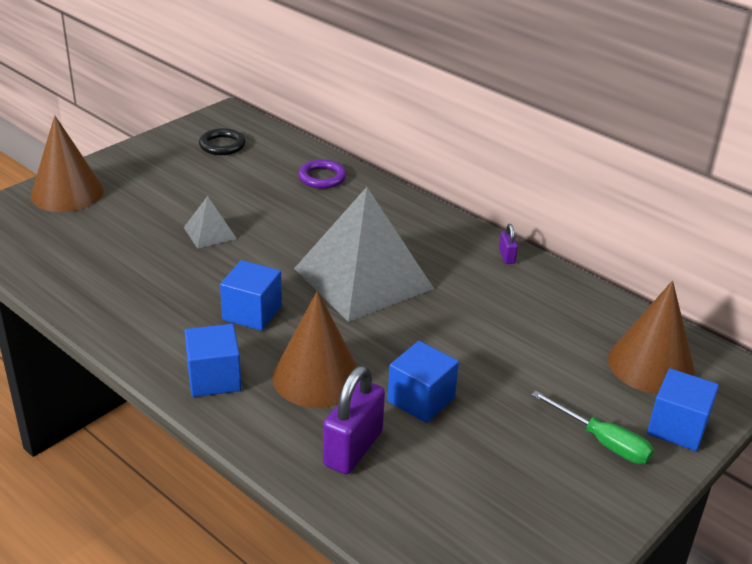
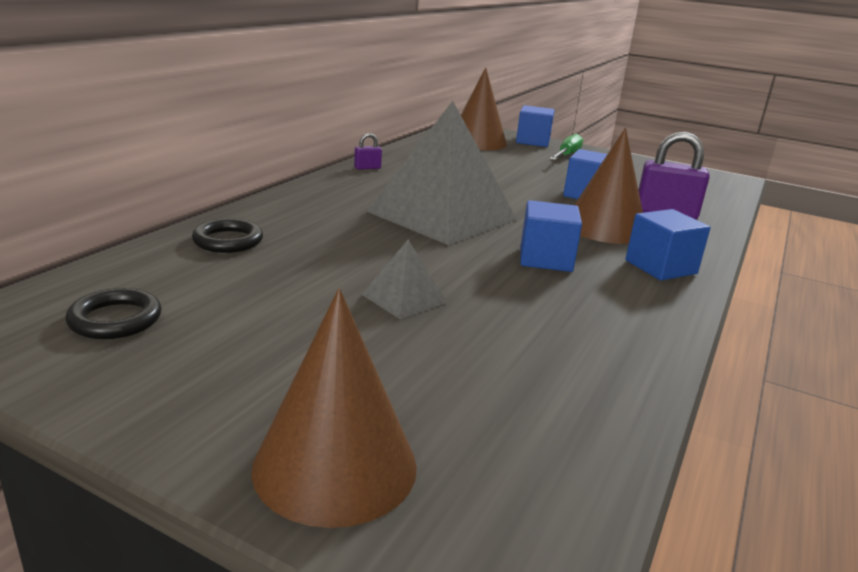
camera: 105 degrees left, 10 degrees down
(322, 177) = (228, 241): purple ring -> black ring

